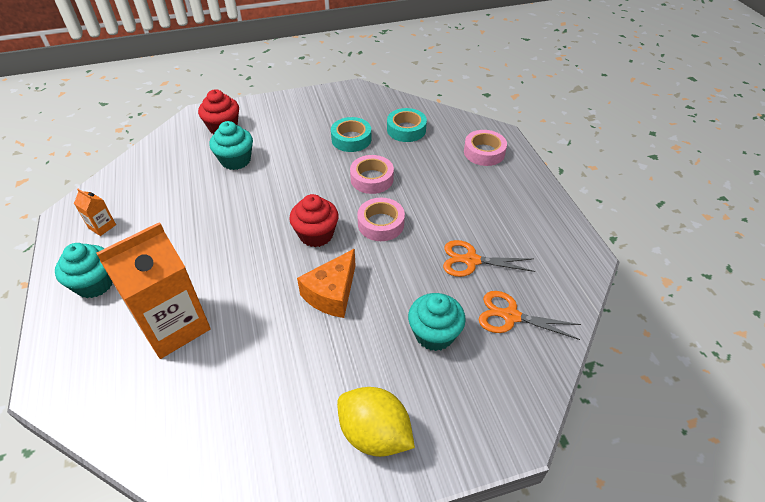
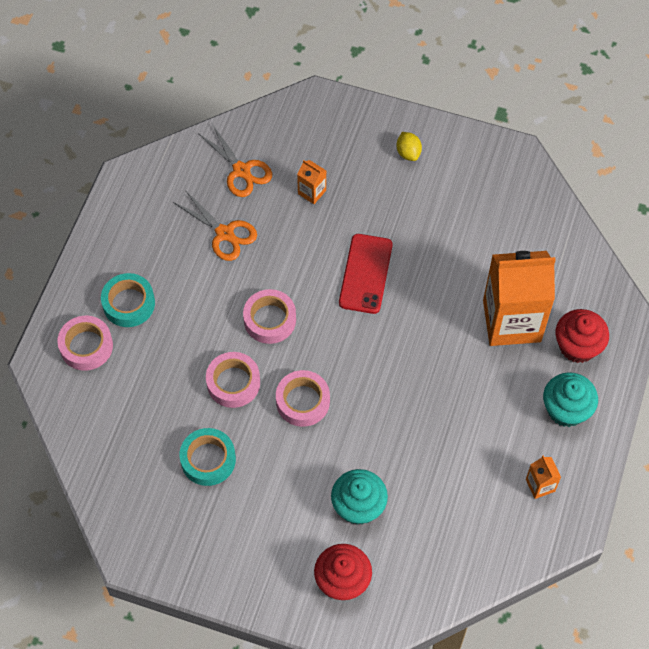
camera: 145 degrees left, 15 degrees up
(315, 191) = (303, 401): none -> pink tape
(316, 235) = (338, 344): red cupcake -> red cupcake (577, 346)
(332, 293) = (365, 274): orange cheese -> red phone
(374, 434) = (408, 153): yellow lemon -> yellow lemon, size x0.51
(406, 129) = (134, 436): turquoise tape -> turquoise tape (129, 303)
(434, 334) = (312, 192): turquoise cupcake -> orange carton

